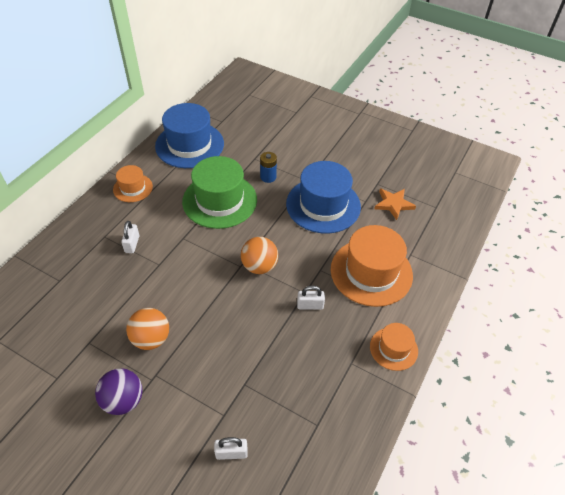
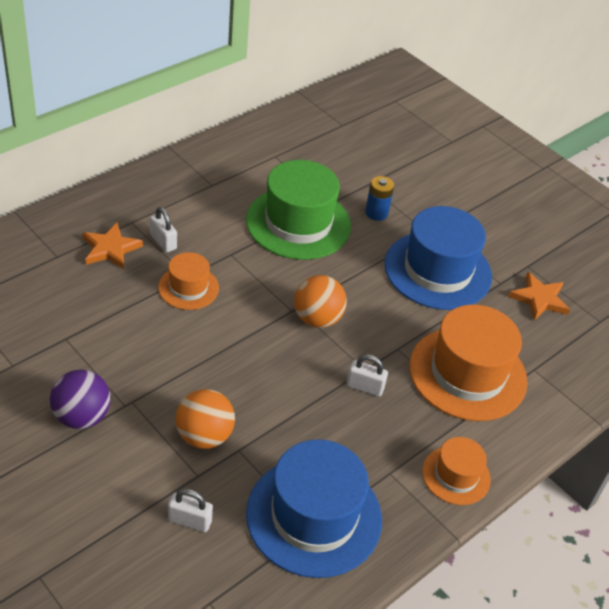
camera: 15 degrees right, 5 degrees down
(96, 262) = (110, 249): none -> orange star
(132, 244) = (163, 241): white padlock -> white padlock turned 60 degrees counterclockwise
(133, 188) = (190, 175): orange hat -> orange hat (188, 288)
(151, 339) = (143, 359): orange ball -> orange ball (204, 436)
(189, 145) = (286, 142): blue hat -> blue hat (314, 516)

